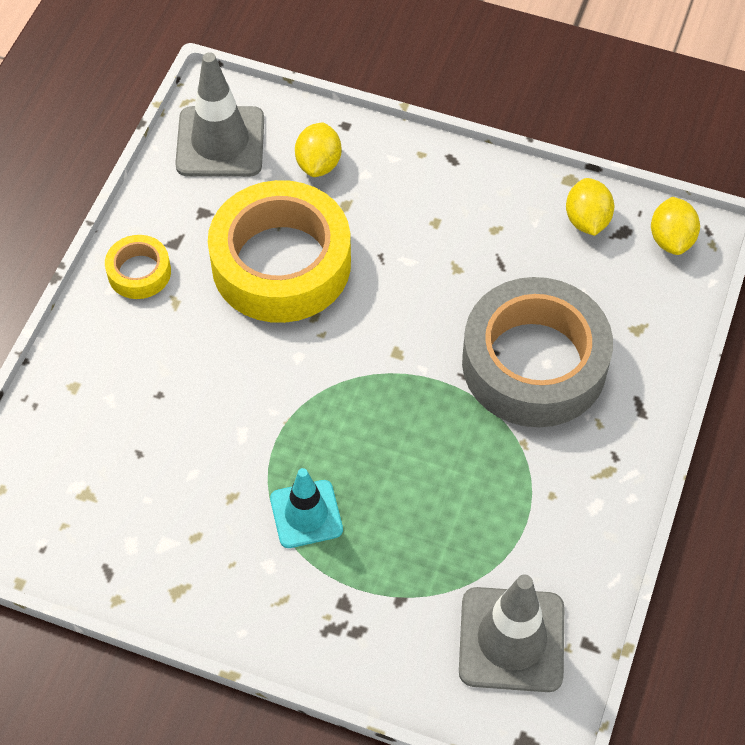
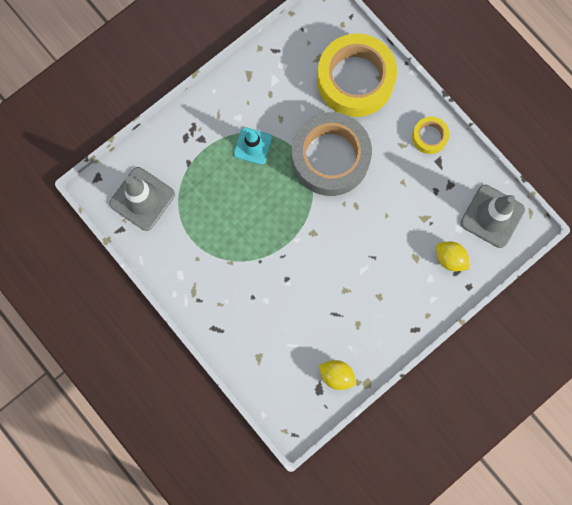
camera: 120 degrees right, 20 degrees up
(281, 263) = (396, 206): yellow tape -> yellow tape (355, 80)
(534, 363) = (269, 294): grey tape -> grey tape (330, 157)
(671, 239) = (300, 411): yellow lemon -> none

